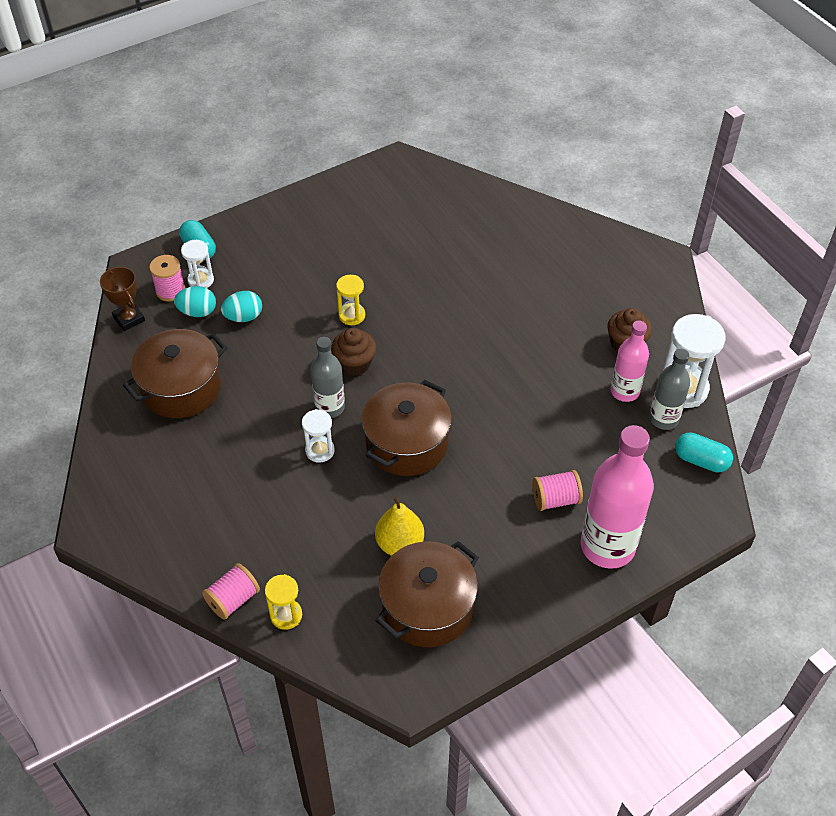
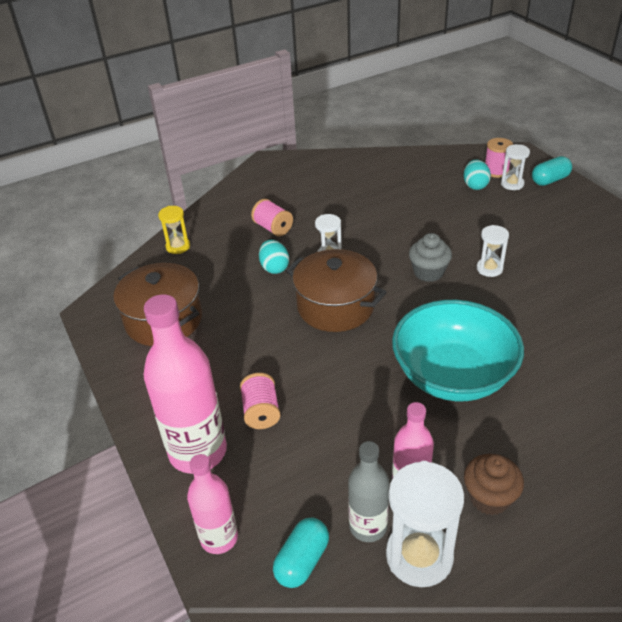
camera: 95 degrees right, 10 degrees down
(129, 319) = (461, 156): brown trophy -> none
(181, 388) = (392, 185): brown pot -> none
(233, 599) = (197, 222): pink spool -> pink spool (273, 228)
(243, 317) = (474, 208): turquoise egg -> turquoise egg (274, 268)
(330, 407) = (376, 259): grey bottle -> none
(352, 315) = (489, 268): yellow hourglass -> white hourglass
(354, 364) = (428, 272): brown cupcake -> grey cupcake
(399, 544) = (229, 303): yellow pear -> none
(501, 355) = (453, 375): none -> turquoise bowl
(692, 519) = (219, 538): none -> pink bottle

